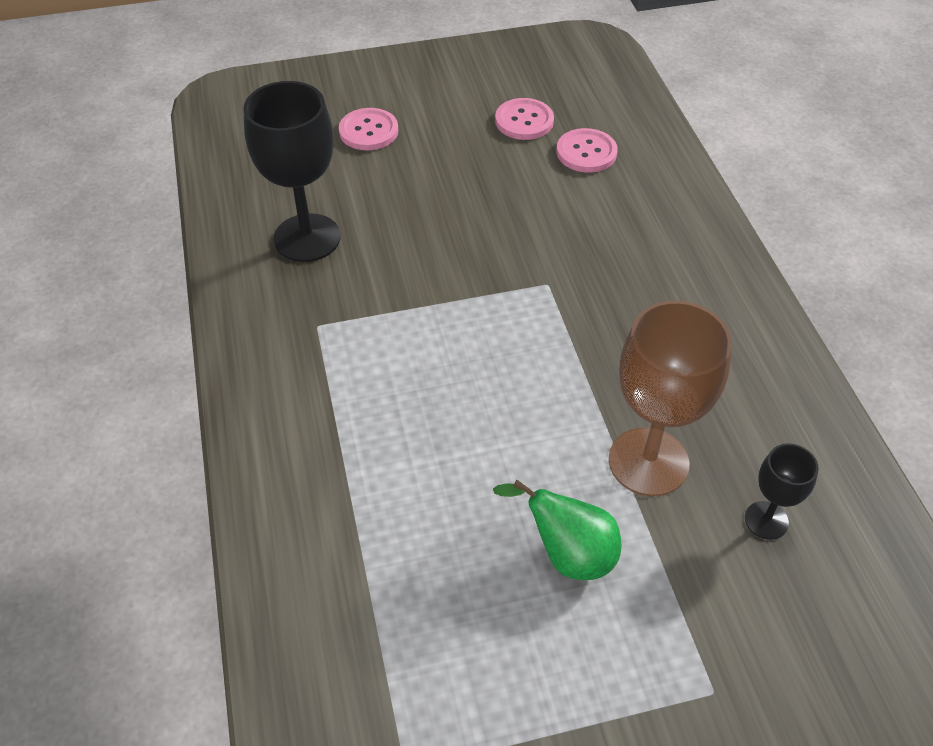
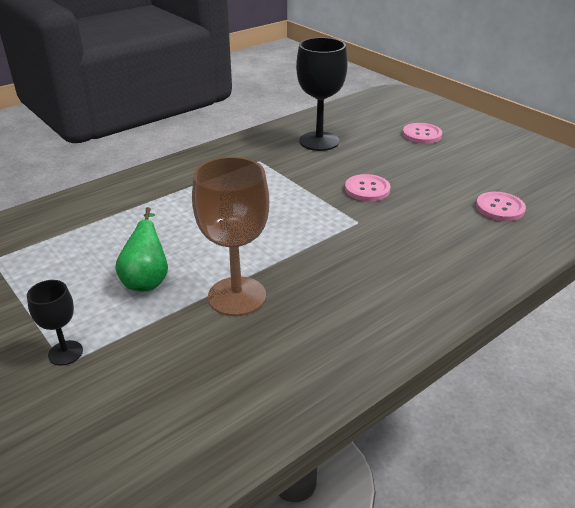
camera: 65 degrees right, 15 degrees down
(524, 121) = (499, 178): pink button -> pink button (367, 189)
(766, 520) = (217, 363): black goblet -> black goblet (65, 353)

